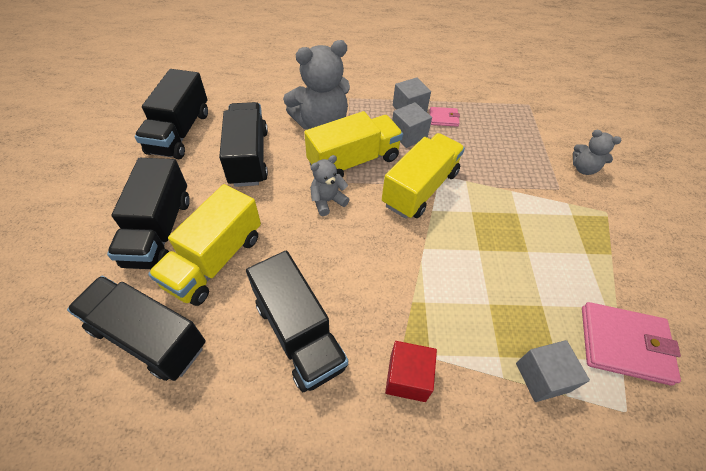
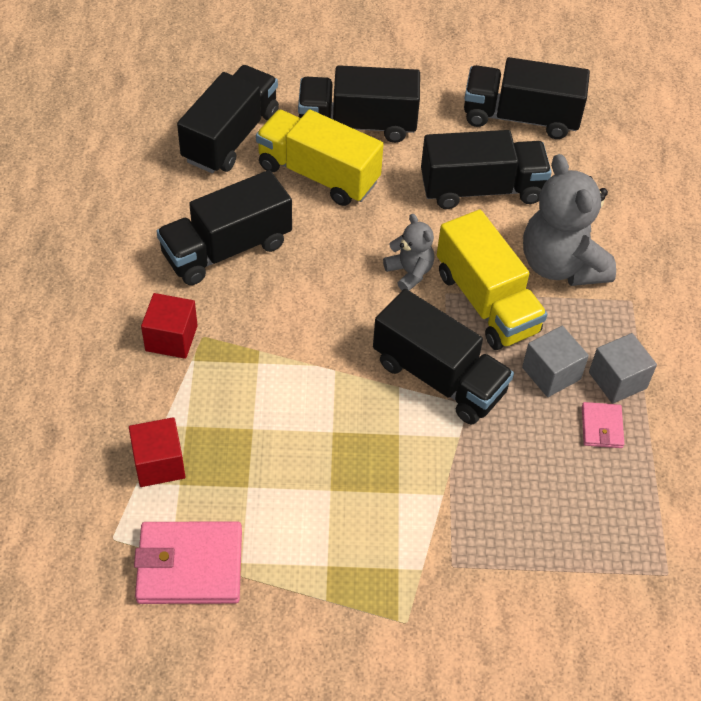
camera: 90 degrees right, 0 degrees up
(420, 188) = (439, 377): yellow truck -> black truck
(542, 377) = (159, 463): grey cube -> red cube
(583, 168) = (502, 618): grey teddy bear -> none
(624, 344) = (190, 566): pink wallet -> pink wallet turned 75 degrees clockwise

